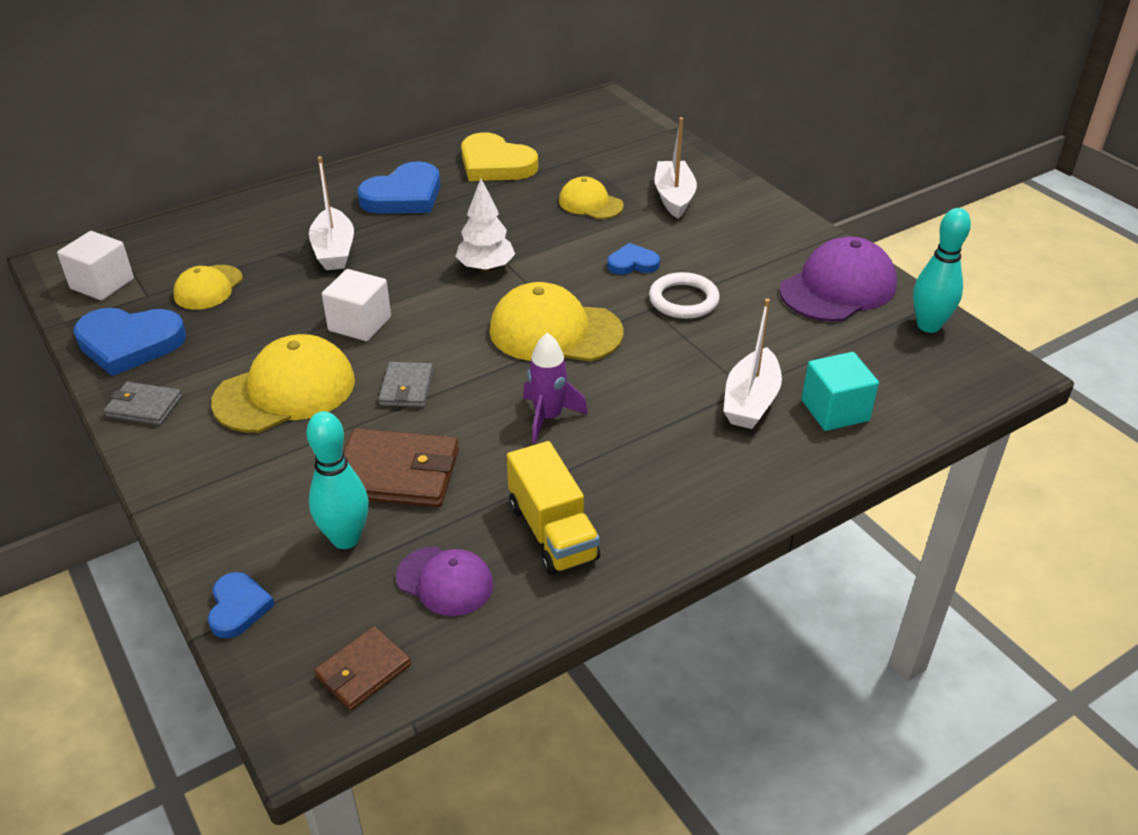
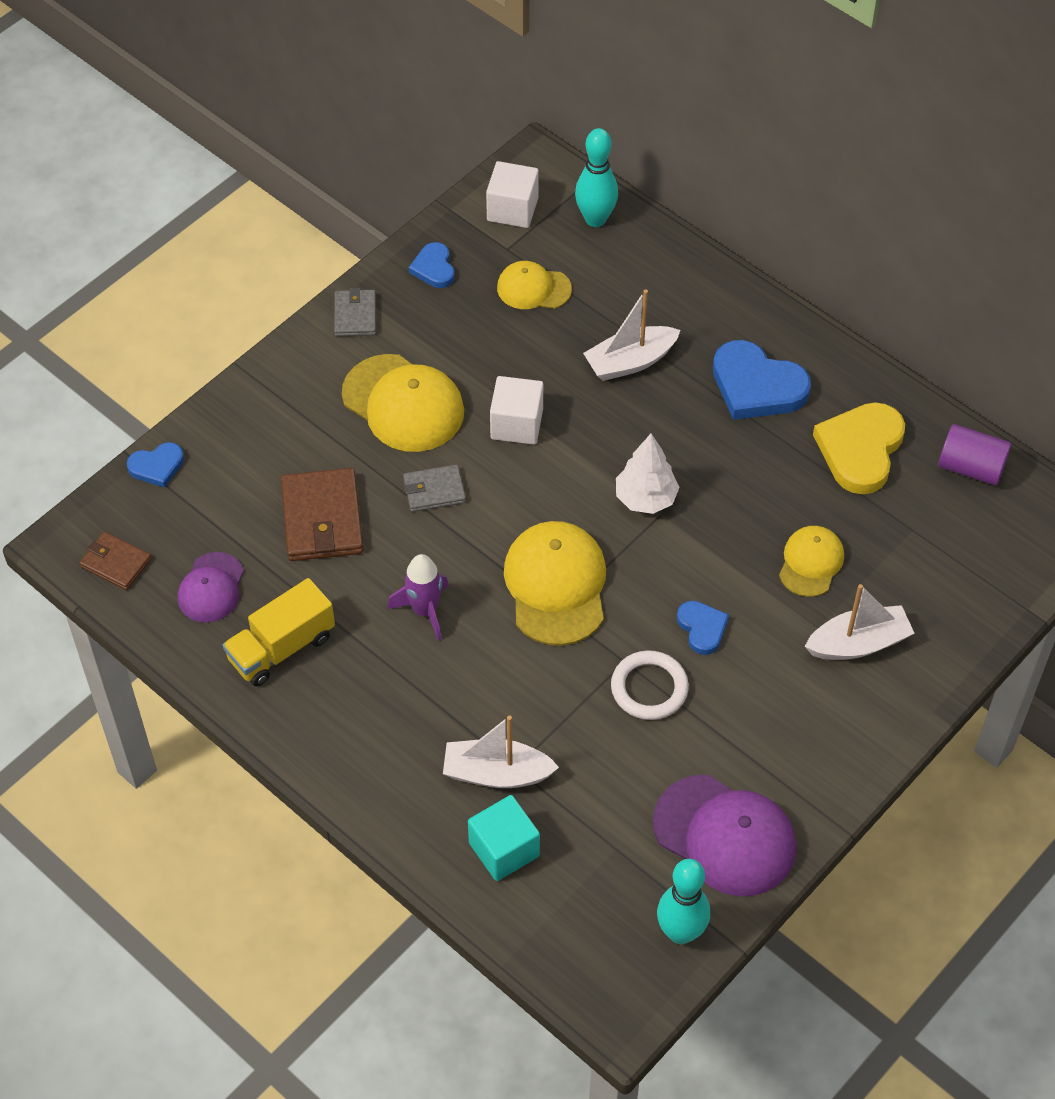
camera: 75 degrees right, 15 degrees up
(129, 343) = (434, 268): blue heart -> blue heart, size x0.54
(346, 538) = (240, 508): turquoise bowling pin -> turquoise bowling pin (595, 219)
(537, 126) = (970, 467): none -> purple cylinder

